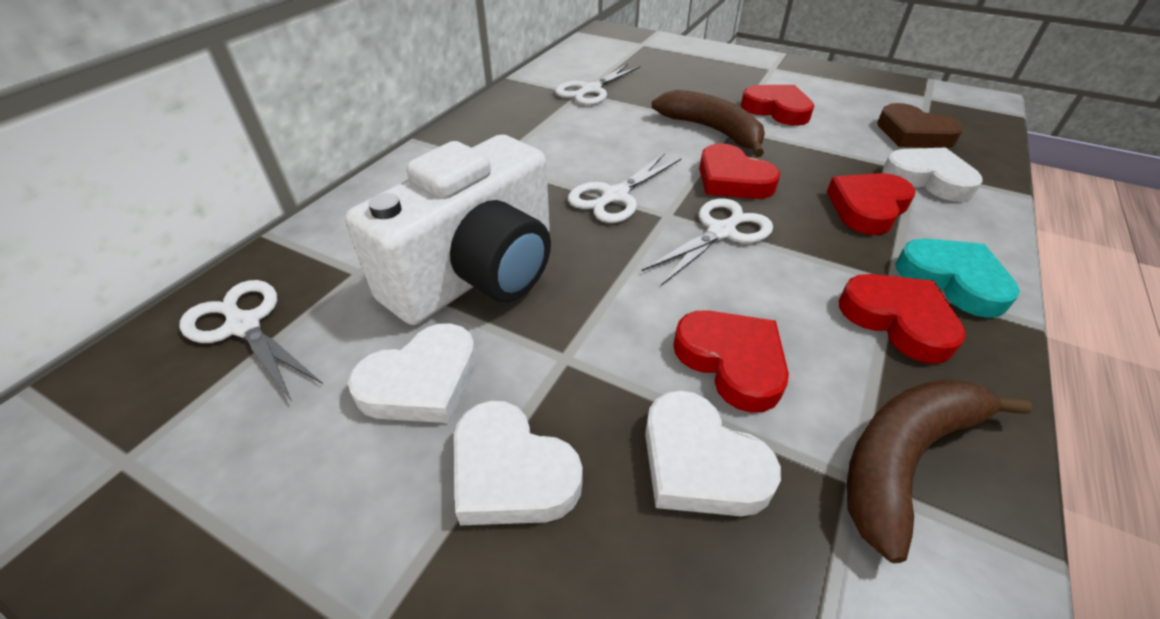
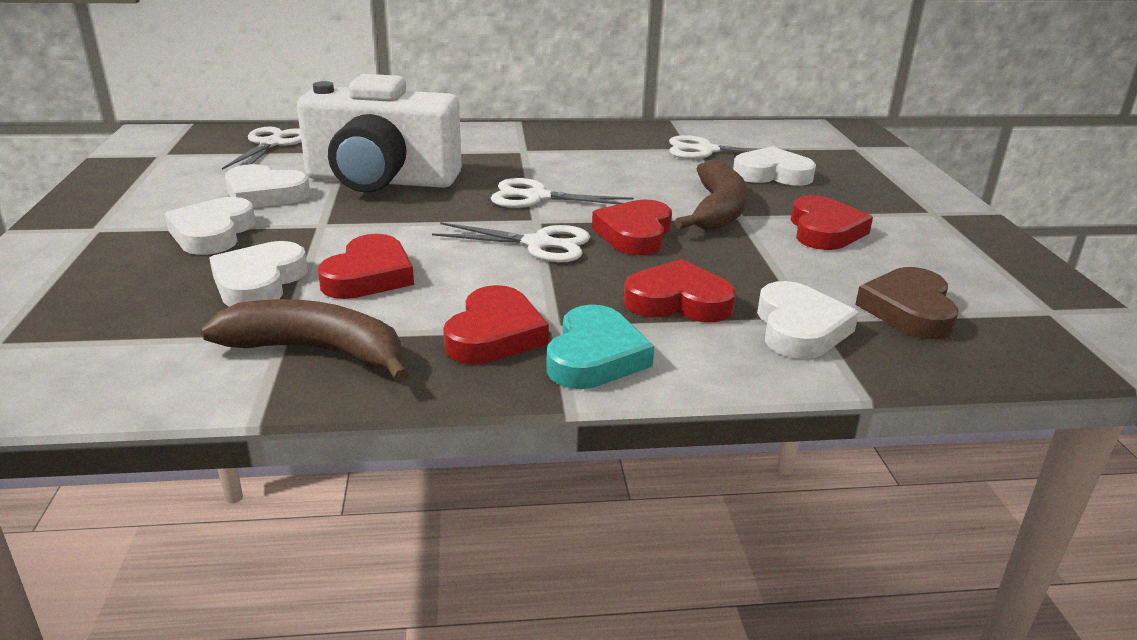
camera: 55 degrees right, 15 degrees down
(663, 87) = (772, 174): none -> white heart

